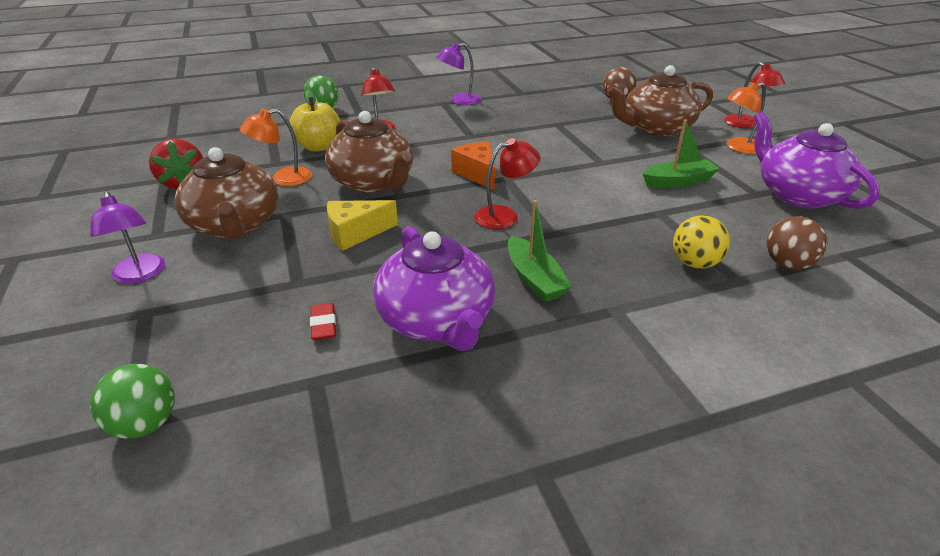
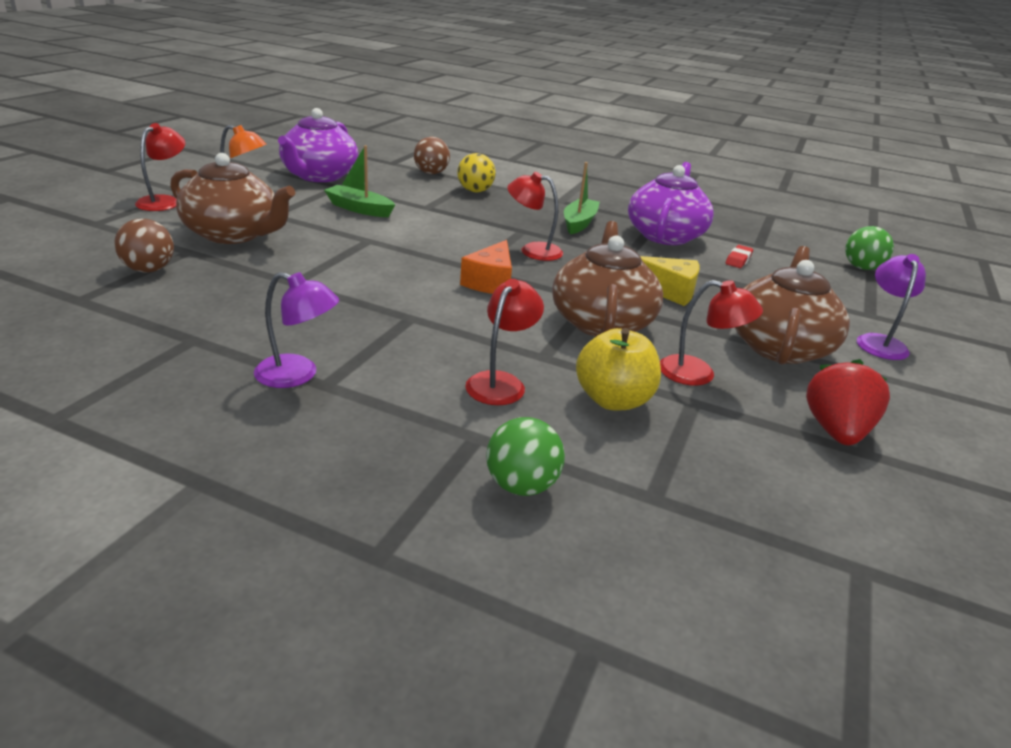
camera: 140 degrees left, 5 degrees down
(283, 179) = (698, 374): orange lamp -> red lamp

